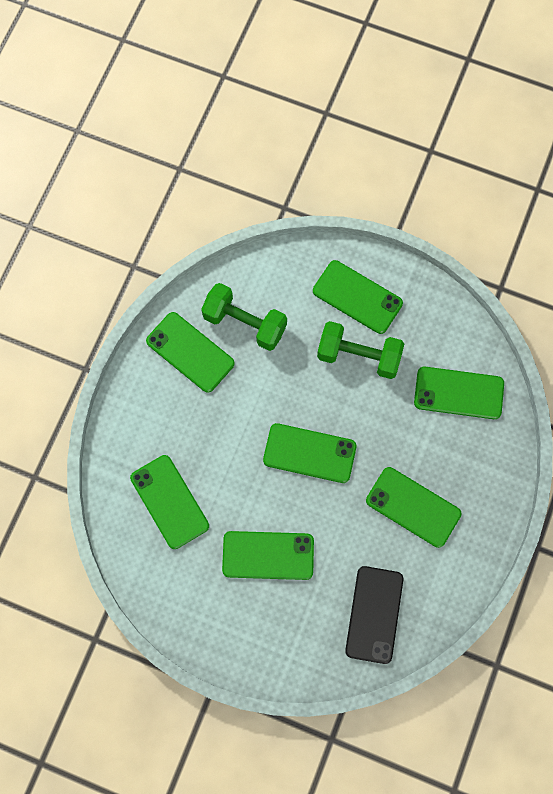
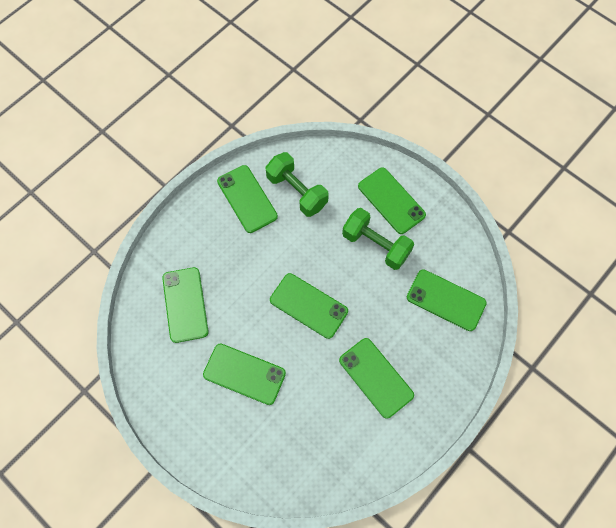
camera: 20 degrees right, 5 degrees down
(374, 614) = (311, 454): black phone -> none

